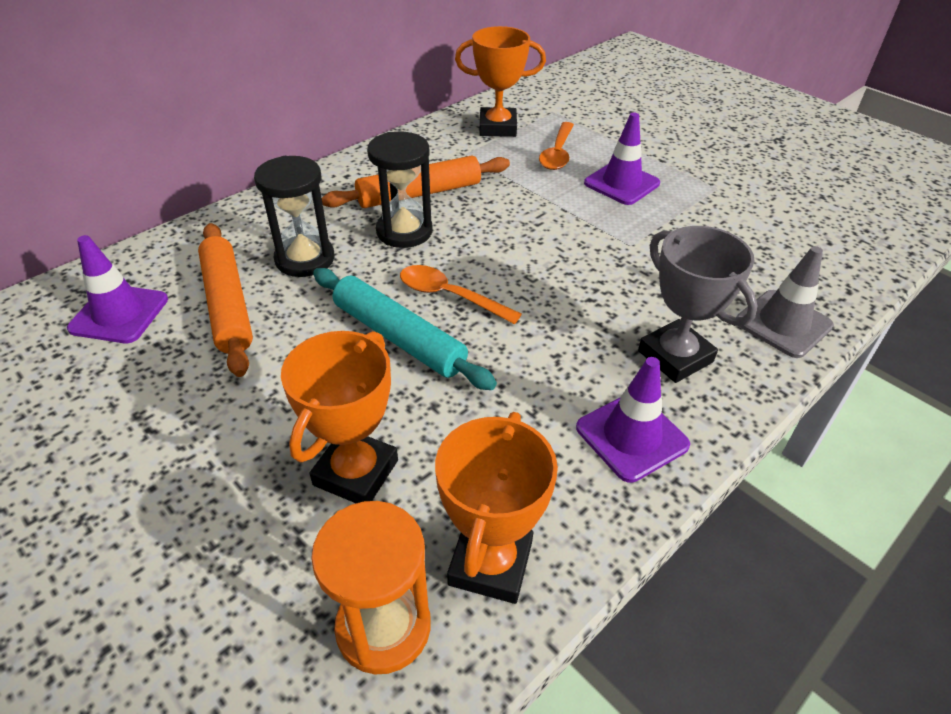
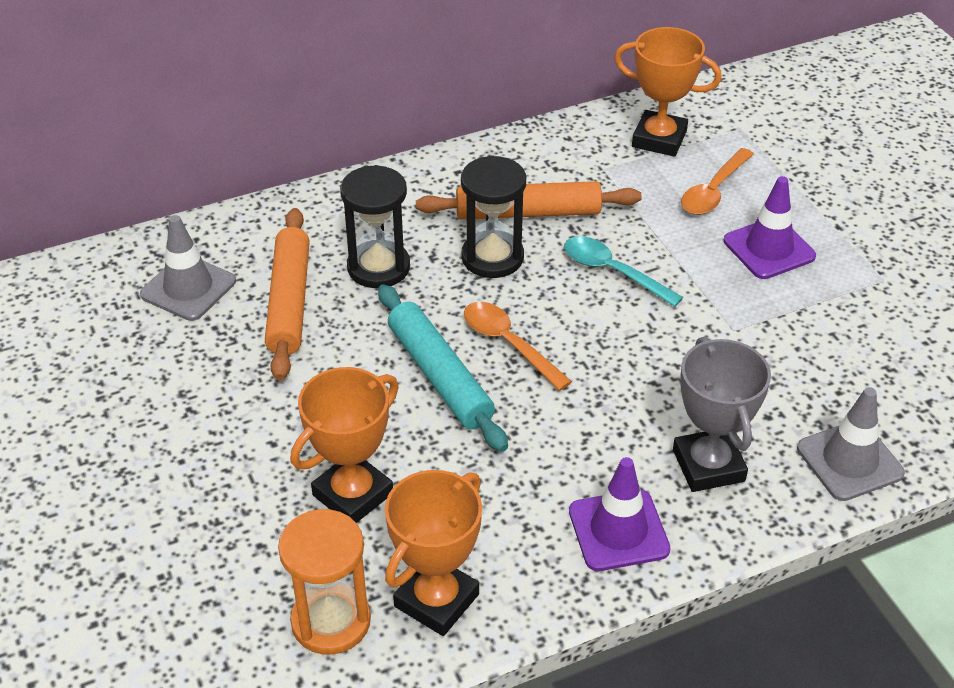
camera: 20 degrees right, 0 degrees up
(119, 314) = (188, 288): purple traffic cone -> grey traffic cone
(510, 222) = (613, 272): none -> turquoise spoon

